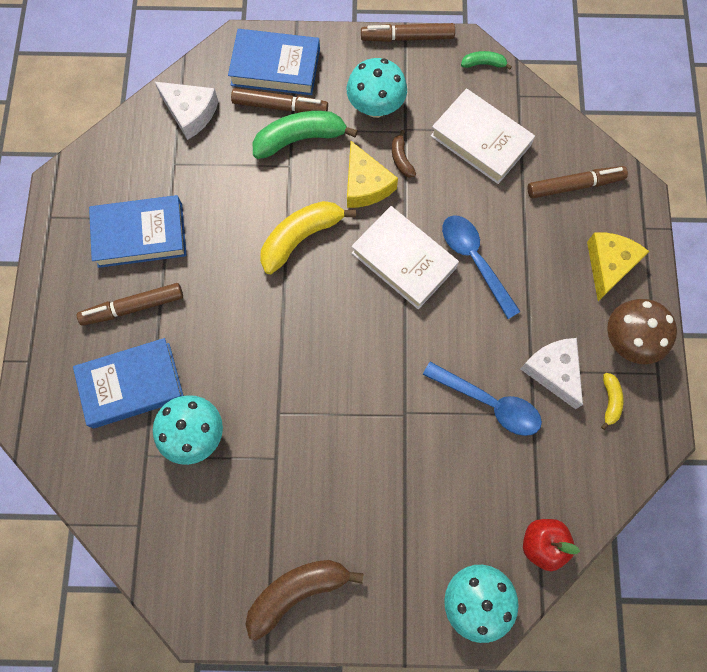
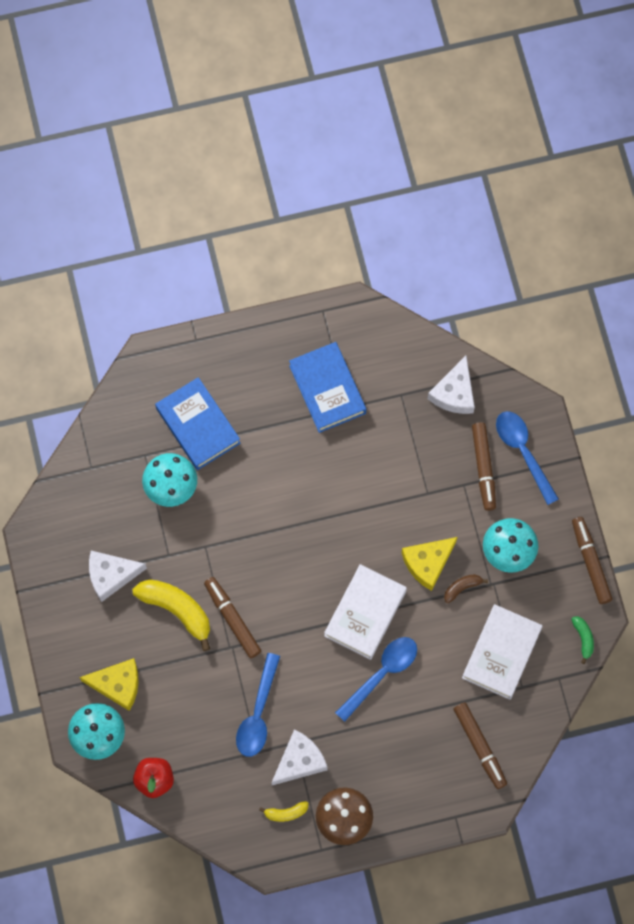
camera: 75 degrees right, 0 degrees up
(133, 307) = (262, 405): brown marker -> brown marker (232, 619)
(275, 67) = (523, 452): blue book -> blue spoon
(280, 534) = (111, 575): none -> white cheese
(297, 591) = (72, 600): brown banana -> none
(300, 139) = (456, 494): green banana -> none
(301, 237) = (362, 522): yellow banana -> yellow banana (177, 610)
(609, 265) = (410, 791): yellow cheese -> yellow cheese (117, 685)

